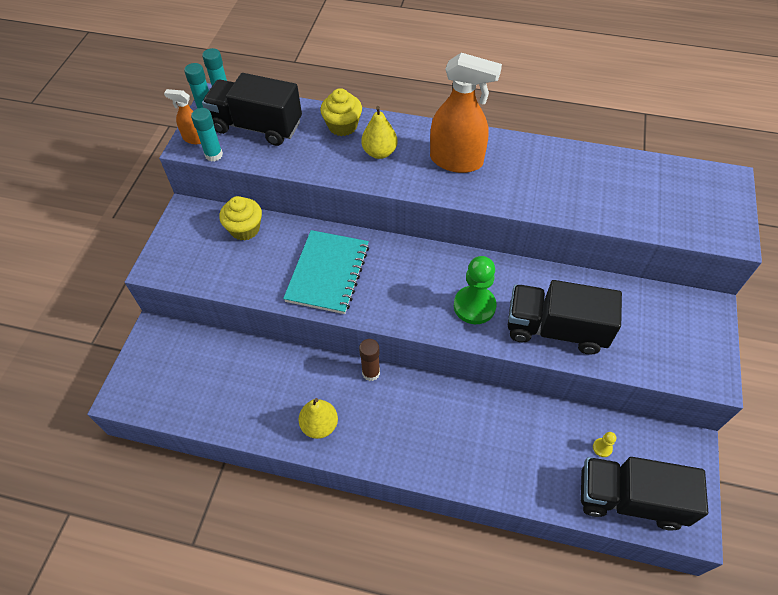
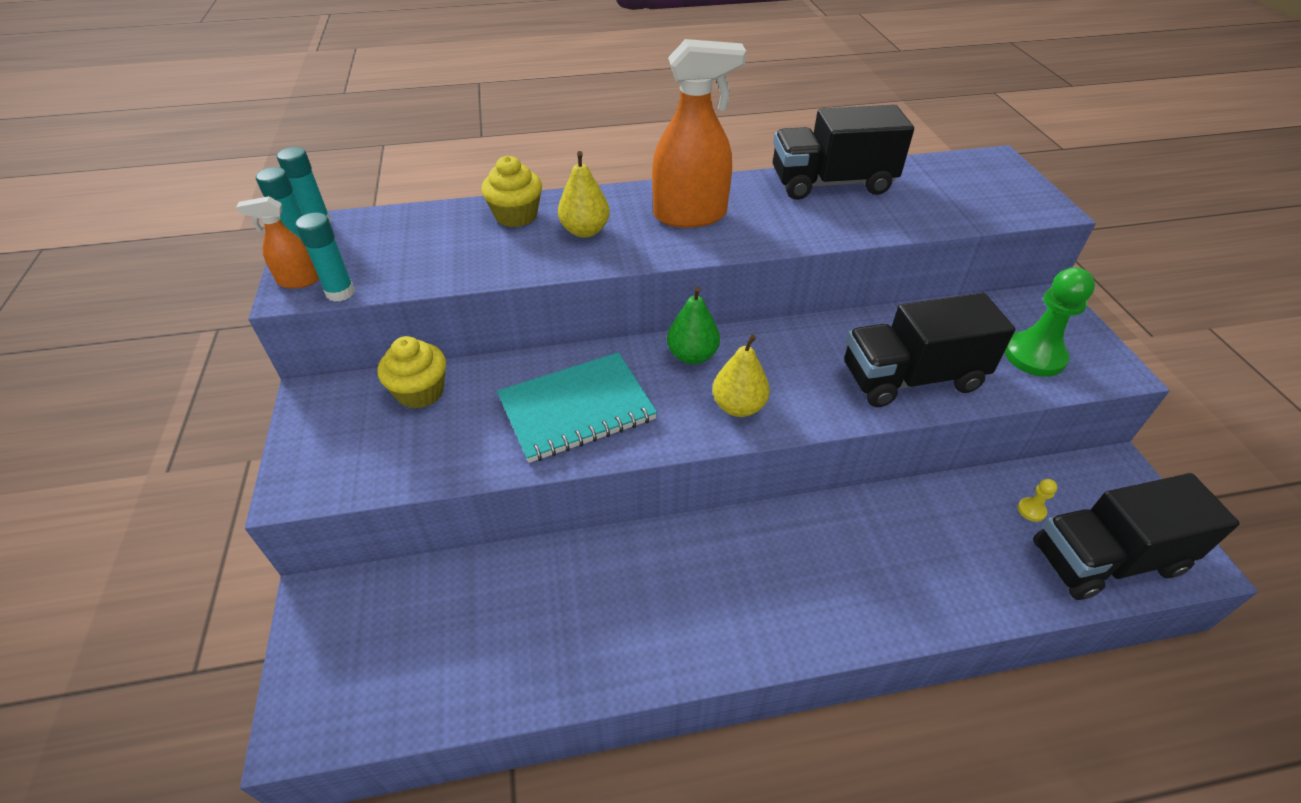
camera: 25 degrees left, 10 degrees down
(257, 126) = (391, 244): black truck -> black truck (831, 183)
(319, 425) = (657, 634): yellow pear -> yellow pear (738, 406)
(327, 273) = (576, 409): turquoise notebook -> turquoise notebook turned 75 degrees clockwise
(371, 373) = (689, 531): brown glue stick -> none
(419, 260) = (692, 355): none -> green pear
(474, 306) = (797, 384): green pawn -> green pawn (1034, 356)

